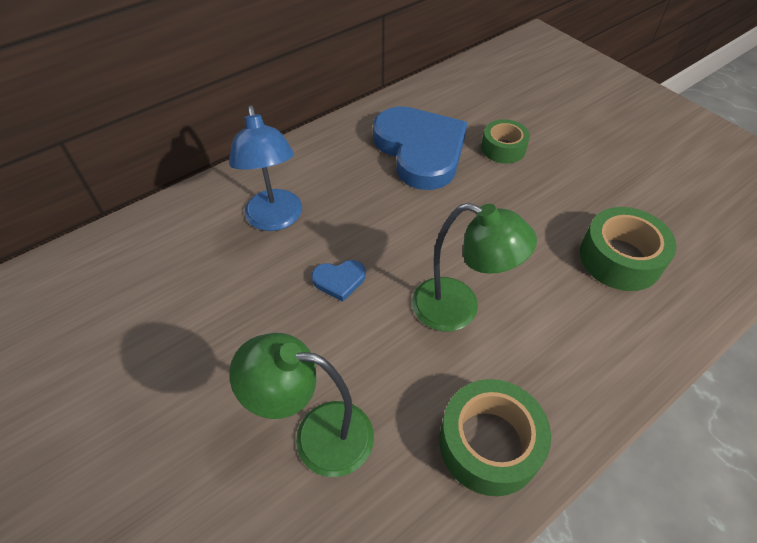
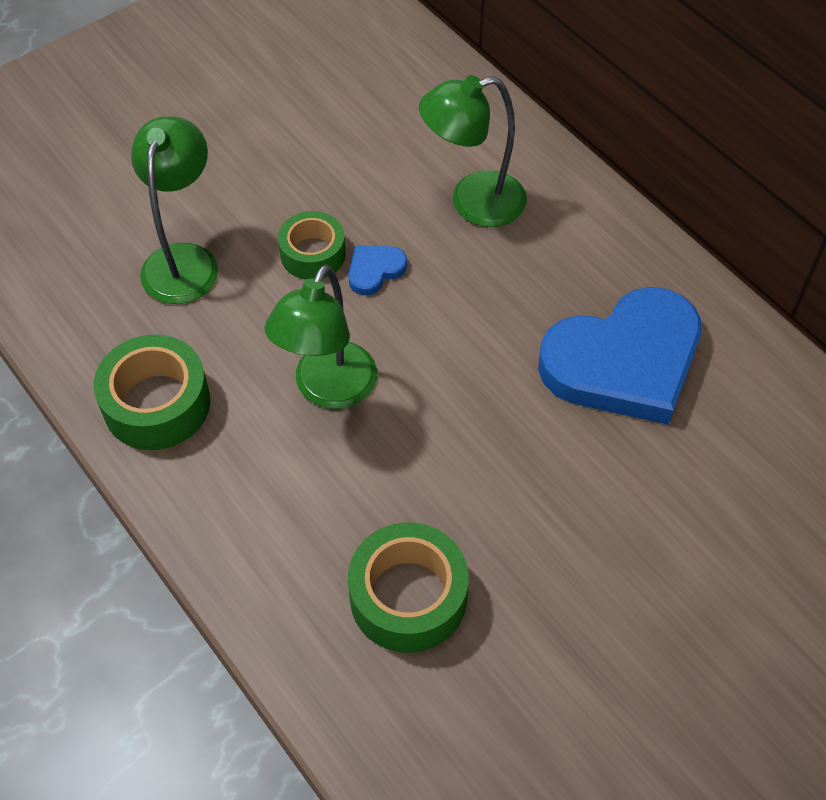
camera: 90 degrees right, 5 degrees up
(275, 219) = (473, 202): blue lamp -> green lamp
(339, 280) = (375, 270): blue heart -> blue heart turned 60 degrees clockwise
(503, 148) = (642, 476): green tape -> green tape (313, 254)

